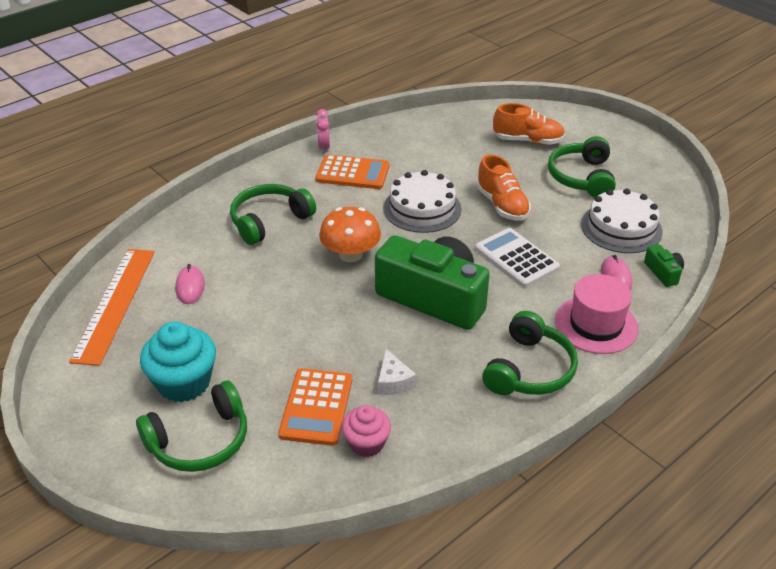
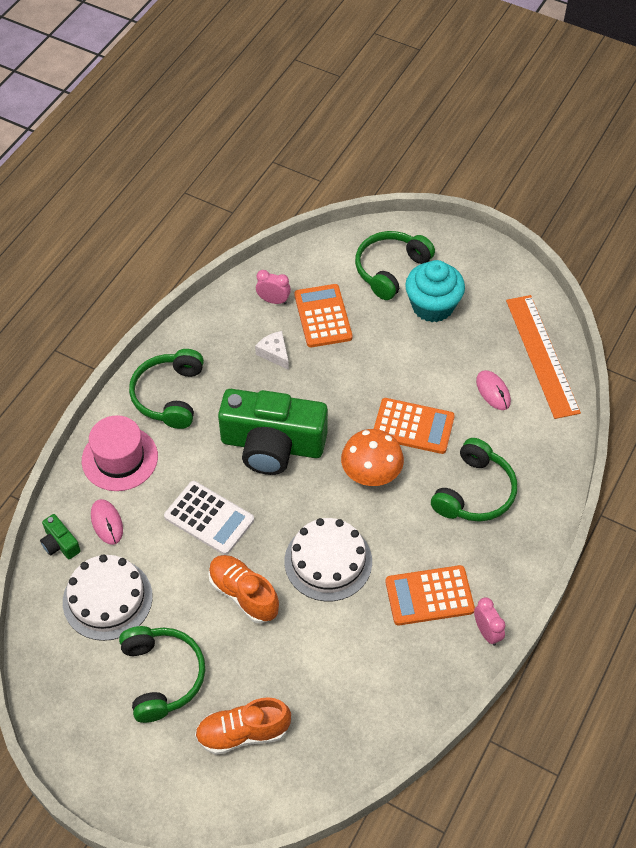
camera: 160 degrees right, 15 degrees up
(288, 278) = (413, 426): none -> orange calculator
(366, 443) = (273, 300): pink cupcake -> pink clock

